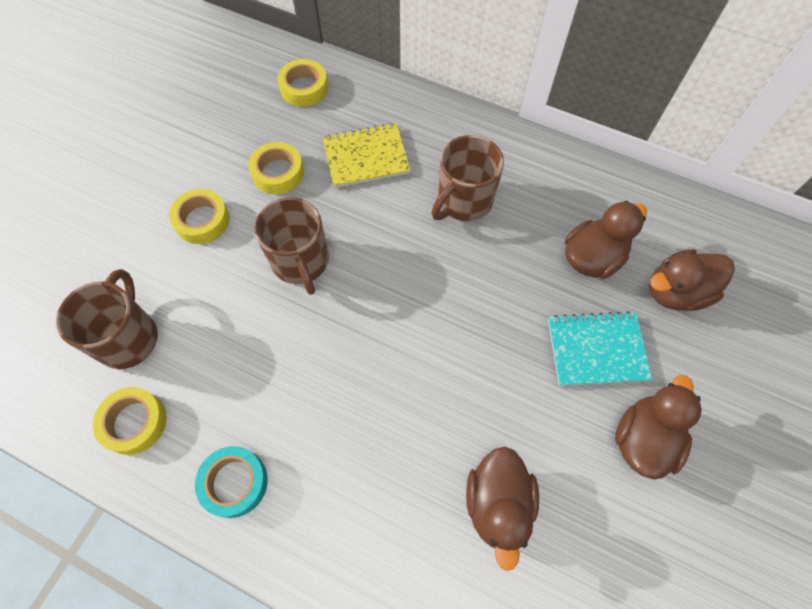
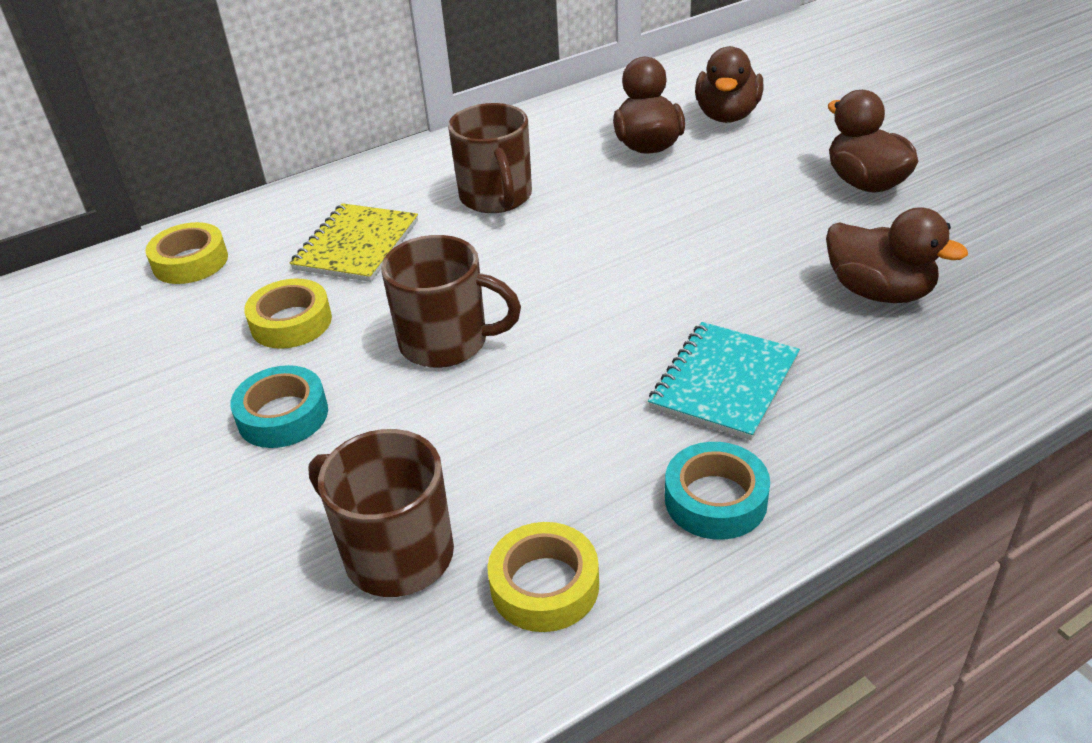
camera: 55 degrees left, 25 degrees down
(202, 220) = (283, 415): yellow tape -> turquoise tape
(596, 349) = (751, 177): turquoise notebook -> turquoise notebook (724, 382)

